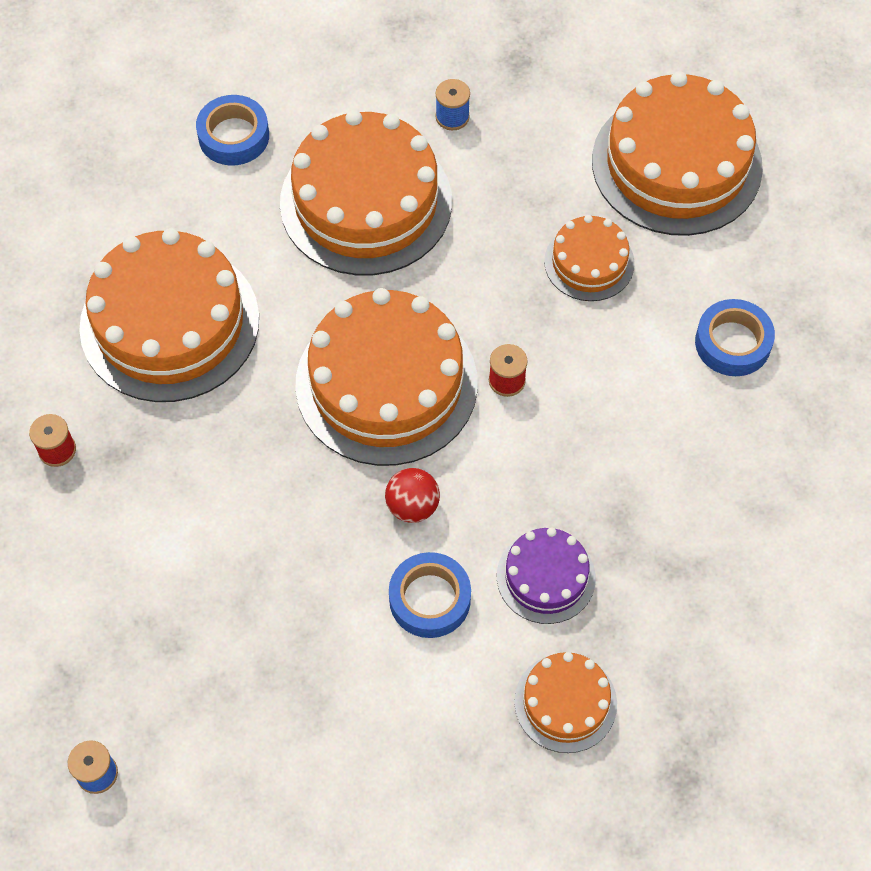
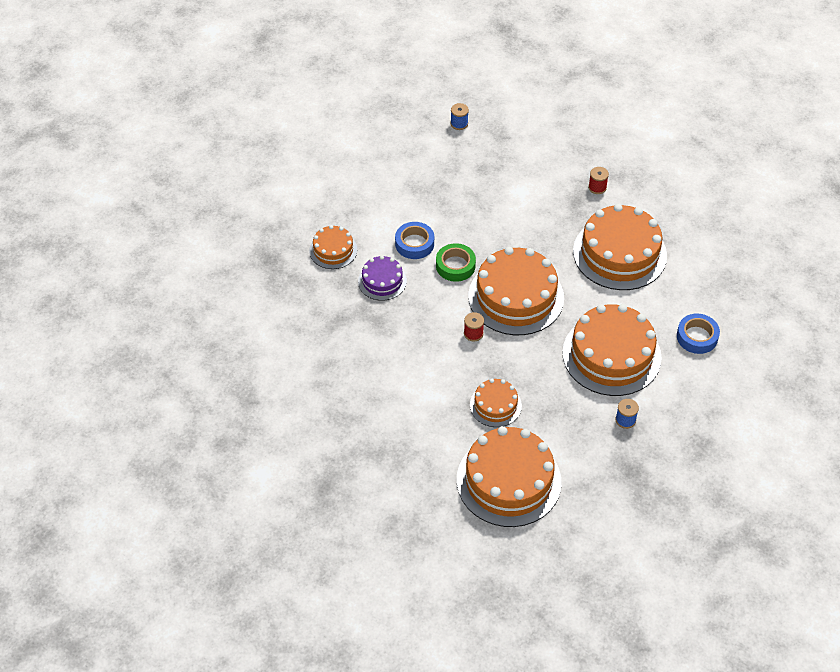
camera: 135 degrees right, 10 degrees down
(412, 506) = (455, 266): red ball -> green tape
(732, 343) = (402, 420): blue tape -> none

